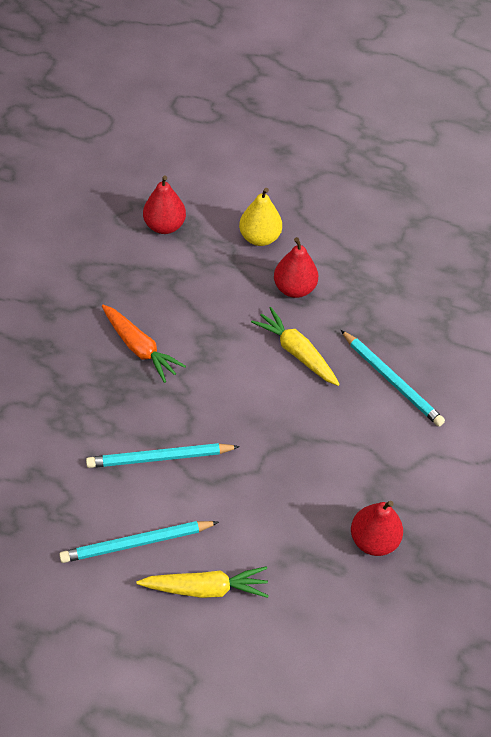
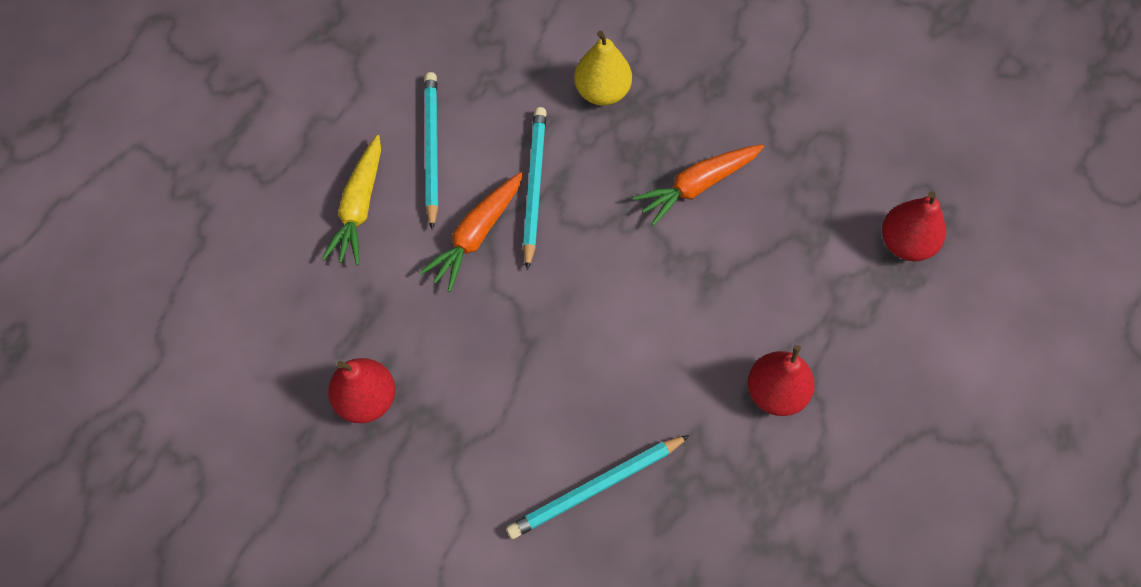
camera: 105 degrees right, 10 degrees up
(214, 491) = (476, 236): none -> orange carrot
(259, 238) = (876, 365): yellow pear -> yellow pear (602, 92)
(296, 352) = (663, 371): yellow carrot -> none

